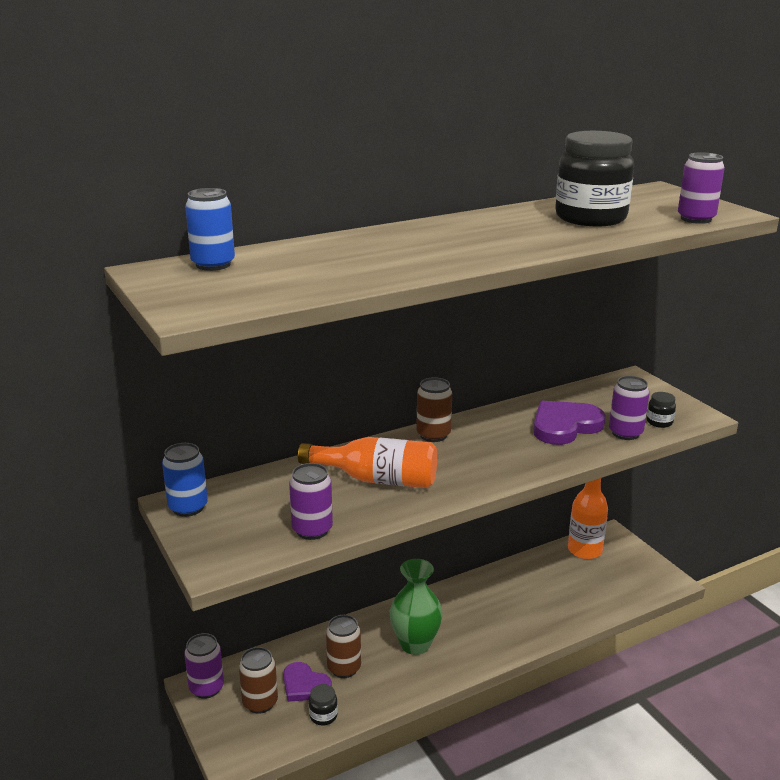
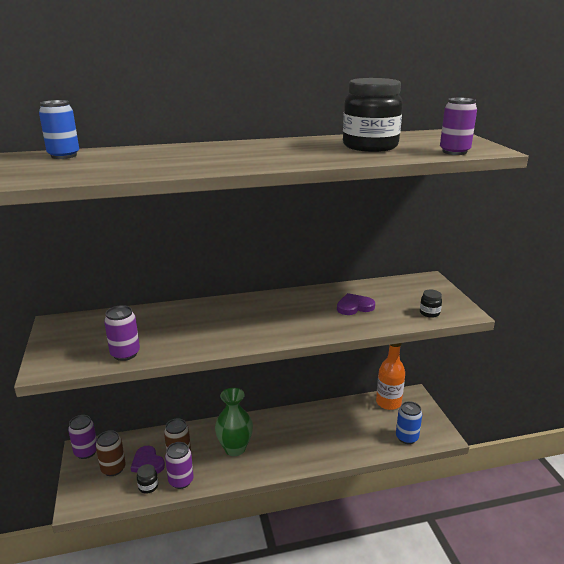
camera: 15 degrees right, 0 degrees up
(188, 507) = (59, 327): blue can -> blue can (407, 437)
(377, 479) = (194, 326): orange bottle -> none
(433, 435) = (255, 301): brown can -> none
(564, 426) = (354, 307): purple heart -> purple heart, size x0.66
(625, 433) = (397, 317): purple can -> purple can (181, 481)

